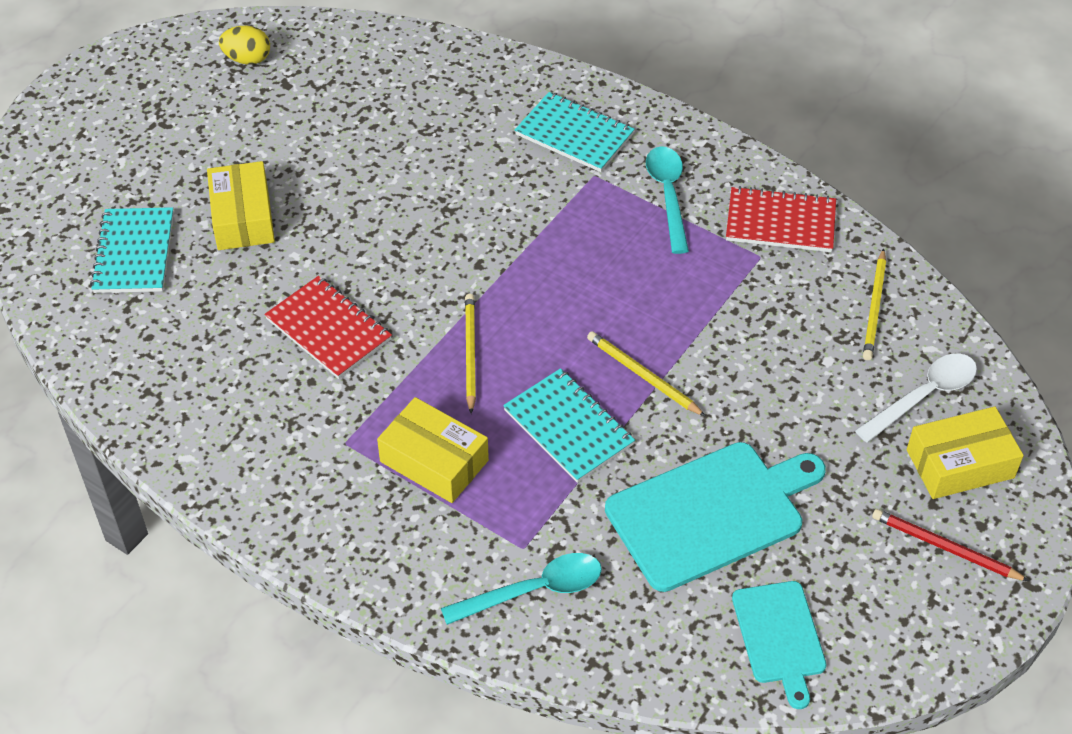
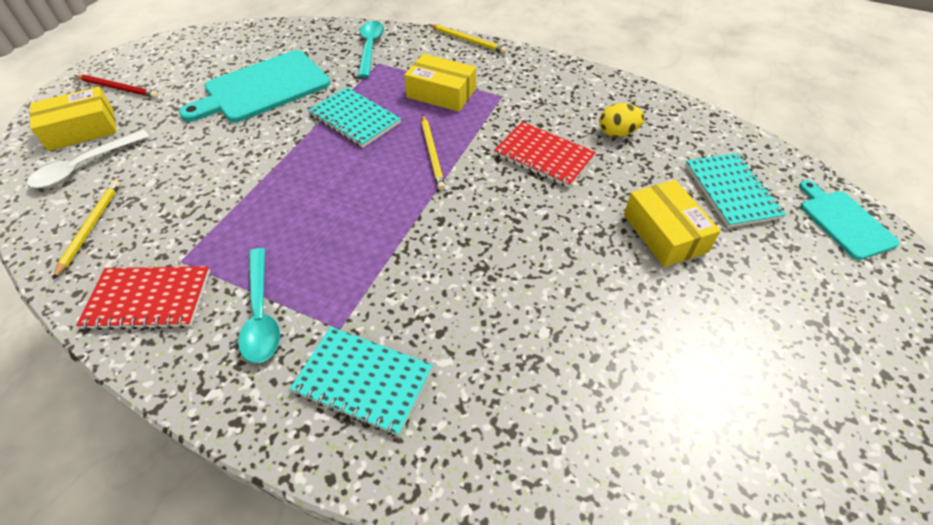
camera: 170 degrees right, 0 degrees up
(247, 59) = (799, 439): yellow egg -> yellow egg (617, 133)
(534, 591) = (370, 48): turquoise spoon -> turquoise spoon turned 120 degrees clockwise
(643, 376) = (300, 154): yellow pencil -> yellow pencil (467, 40)
(779, 636) = (234, 45): turquoise cutting board -> turquoise cutting board (844, 222)

